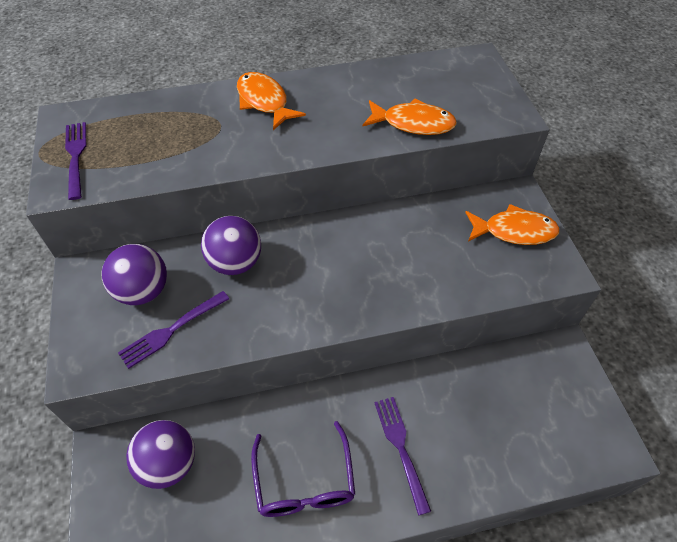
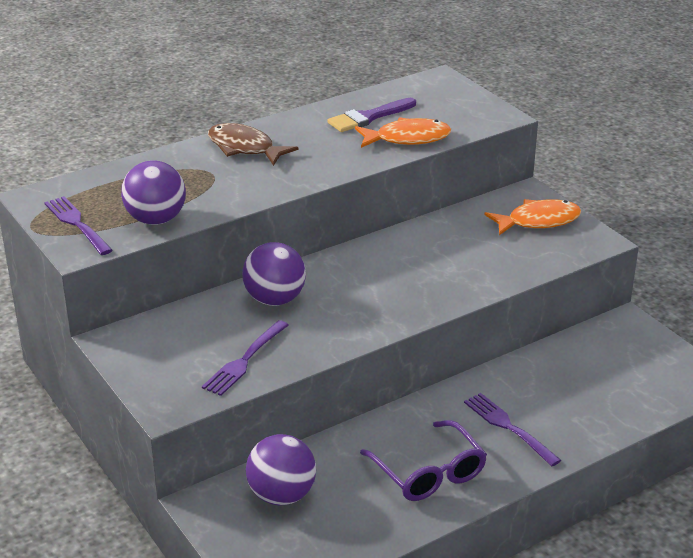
camera: 20 degrees left, 20 degrees down
(143, 291) = (192, 340): purple ball -> purple ball (156, 219)
(264, 101) = (244, 148): orange fish -> brown fish
(390, 90) = (368, 117): none -> purple brush

